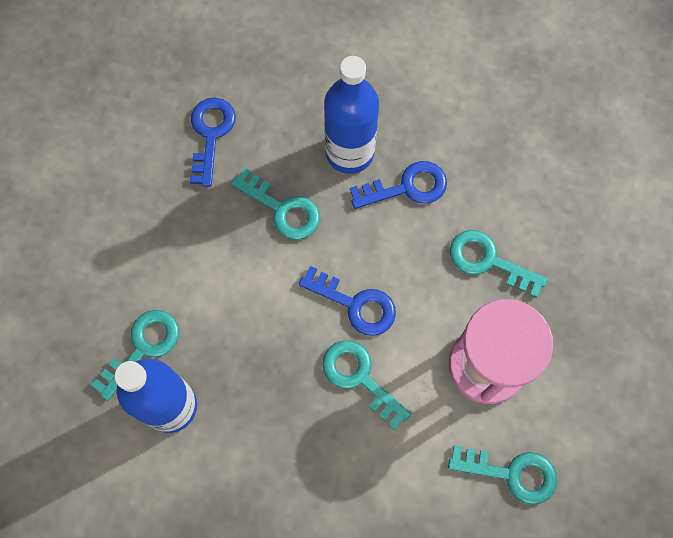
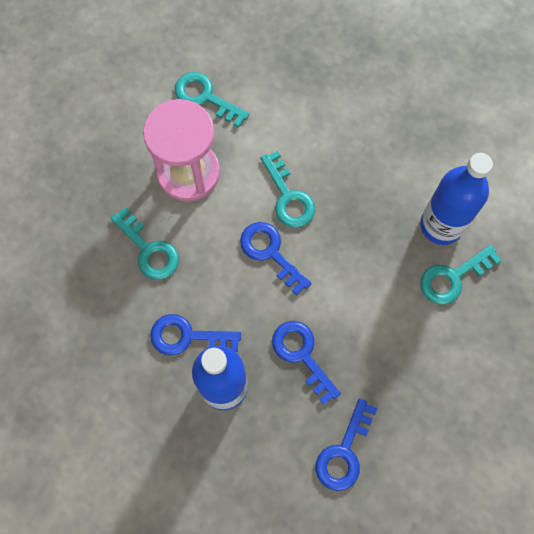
camera: 160 degrees left, 0 degrees up
(282, 209) = (302, 355): turquoise key -> blue key

